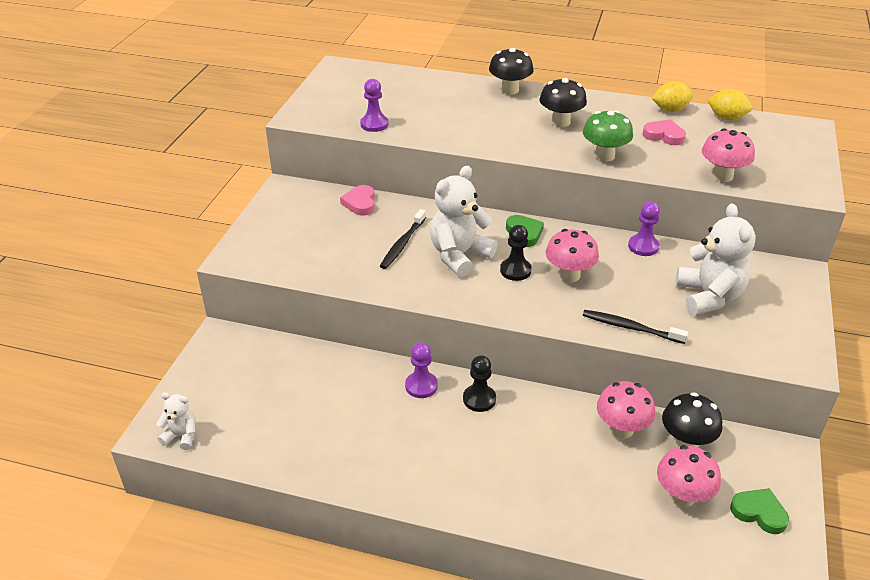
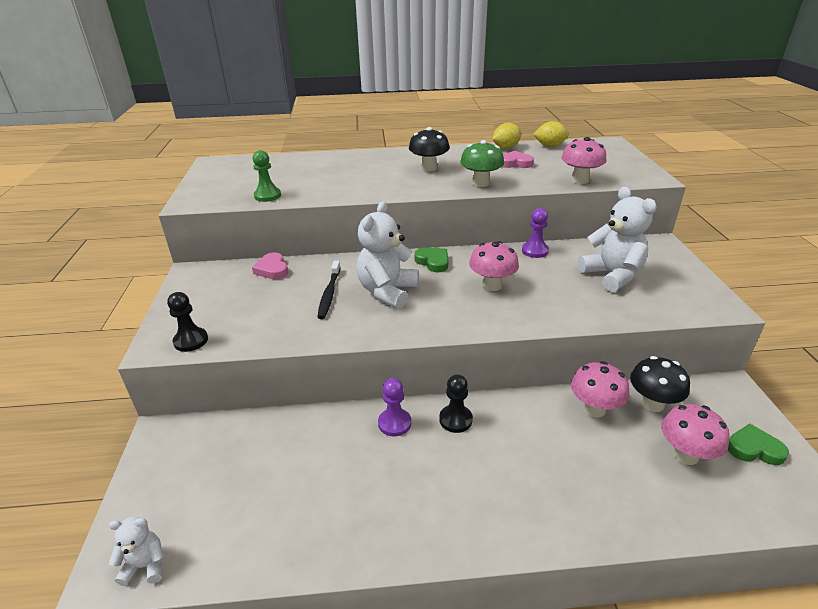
camera: 20 degrees left, 5 degrees down
(374, 124) = (267, 196): purple pawn -> green pawn
(509, 90) = (373, 155): black mushroom -> none
(515, 270) = (444, 292): black pawn -> black pawn (191, 341)
(631, 328) = (572, 314): black toothbrush -> none

